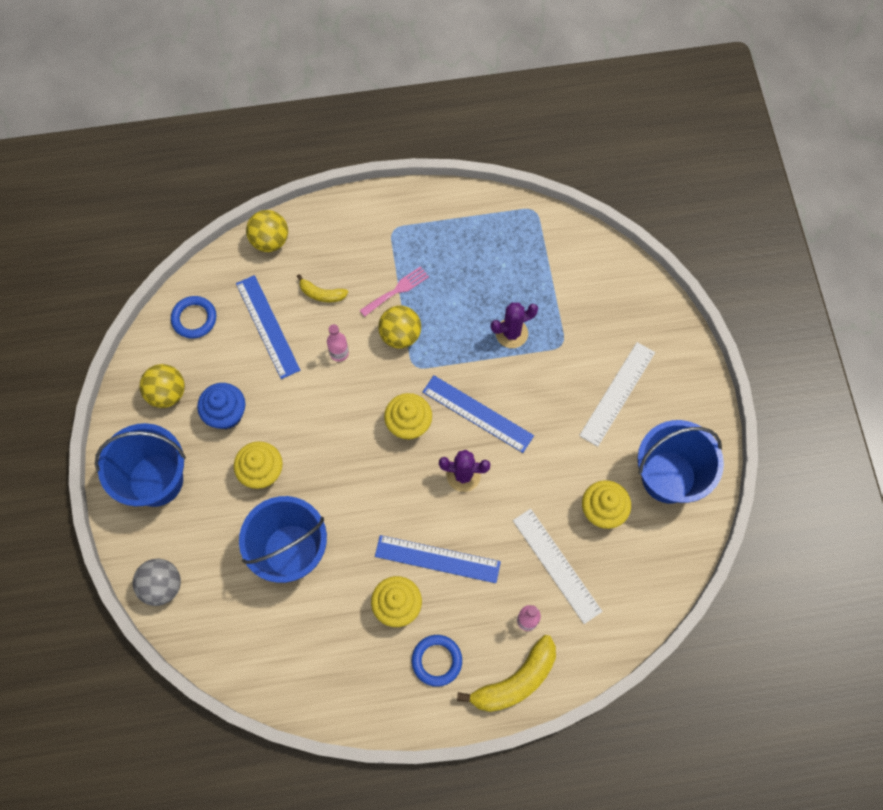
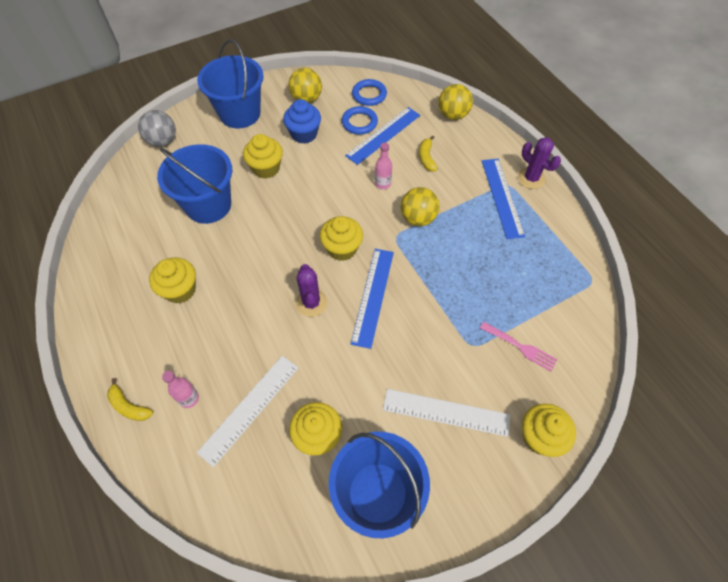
camera: 70 degrees right, 10 degrees down
(397, 290) = (456, 204): pink fork -> pink fork (520, 347)
(436, 660) = (137, 334): blue ring -> blue ring (359, 122)
(437, 559) = (229, 307): blue ruler -> blue ruler (502, 197)
(511, 333) = (461, 299): purple cactus -> purple cactus (531, 178)
(515, 681) = (129, 406): yellow banana -> yellow banana, size x0.55
(663, 327) = (540, 437): none -> yellow cupcake

